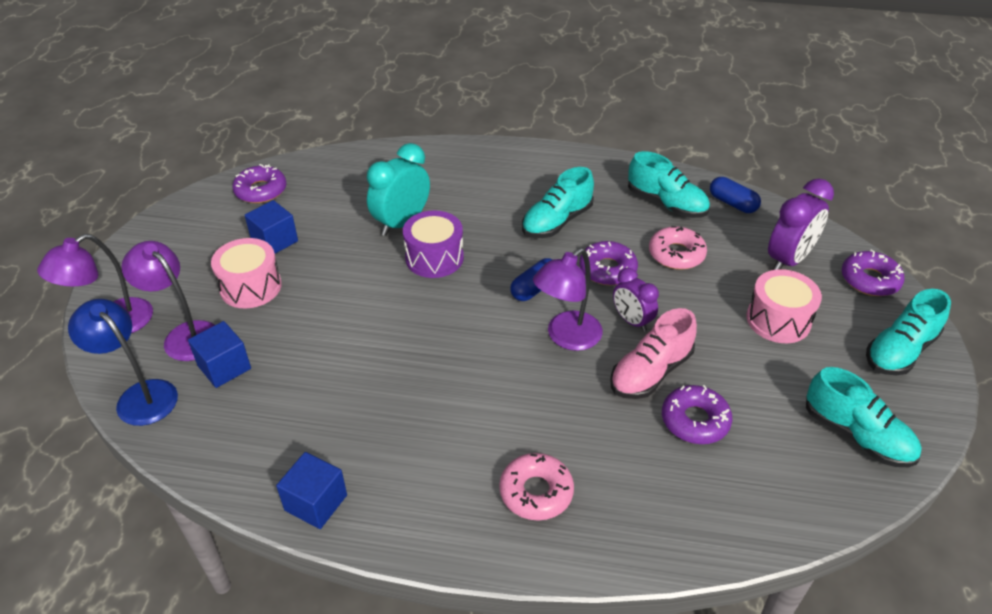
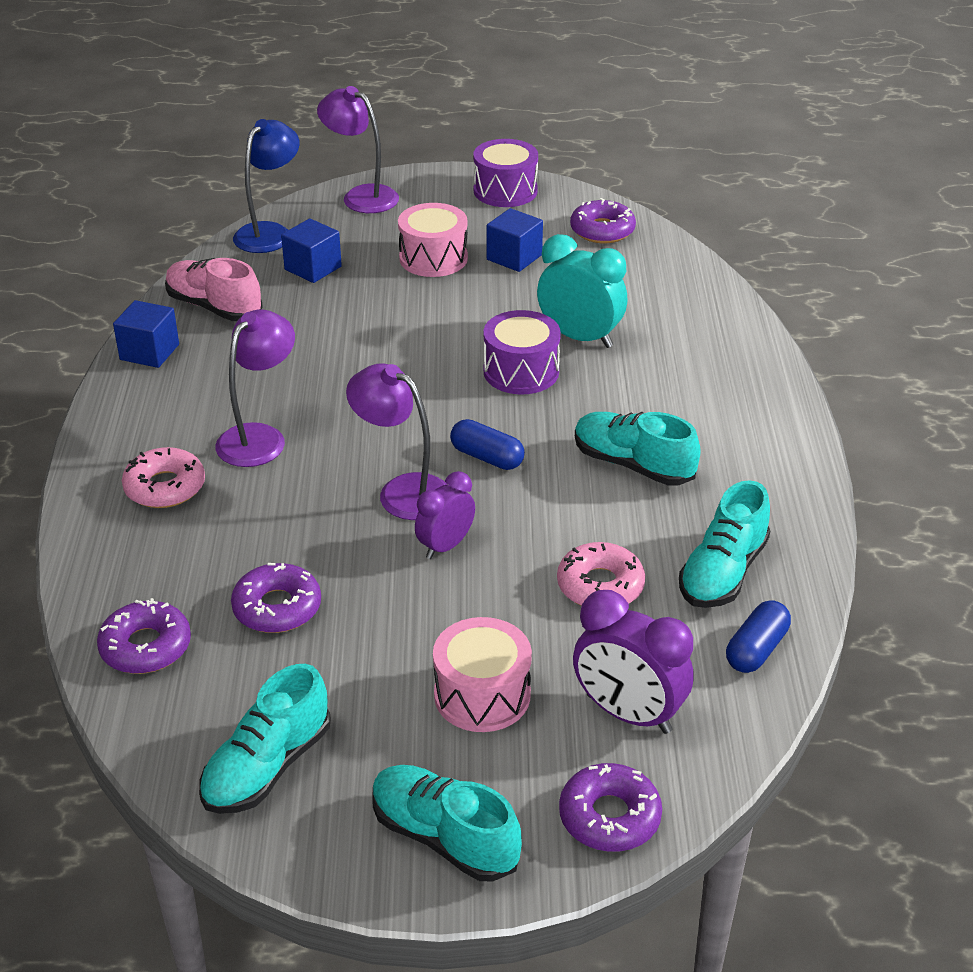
camera: 80 degrees right, 5 degrees down
(167, 232) = (505, 191): none -> purple drum
(185, 335) = (353, 237): purple lamp -> purple lamp (259, 437)
(607, 269) = (544, 519): purple donut -> purple donut (146, 647)
(650, 372) = (354, 566): pink shoe -> pink shoe (214, 307)

